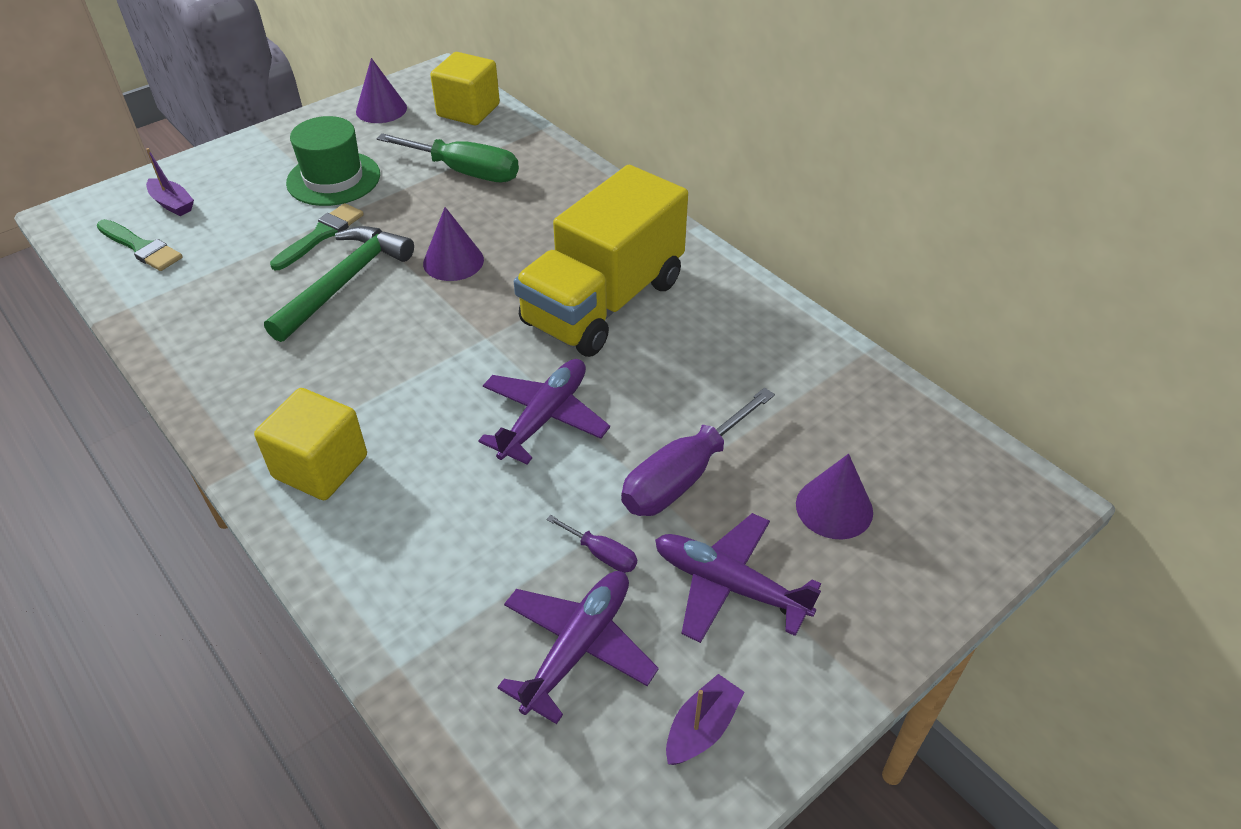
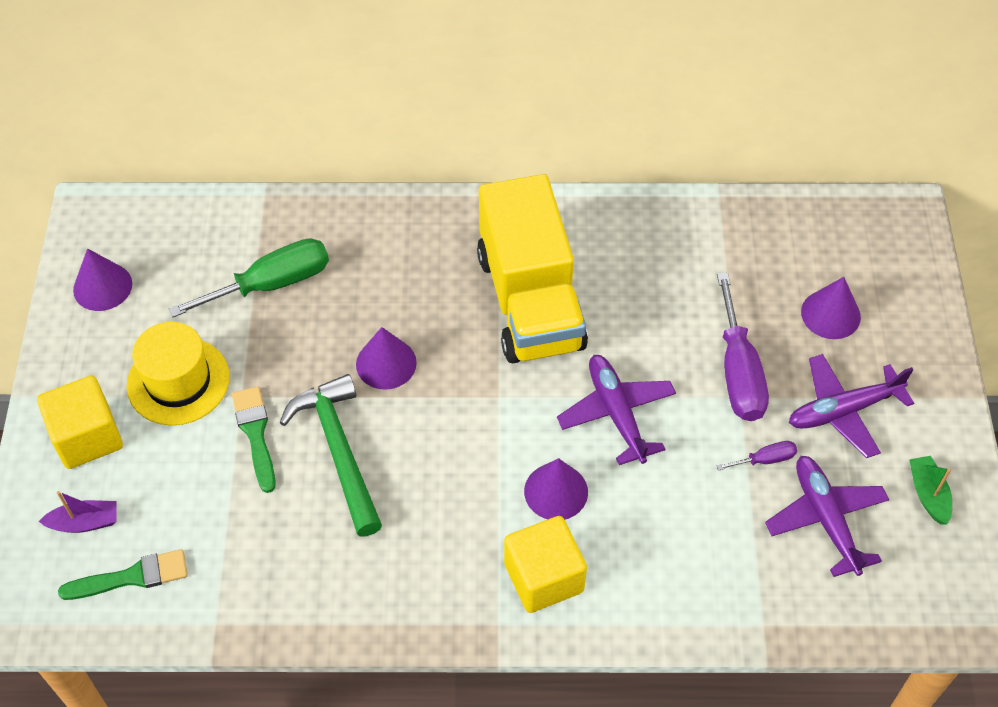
camera: 50 degrees left, 10 degrees up
(333, 179) = (178, 381): green hat -> yellow hat
(421, 424) = (556, 491): none -> purple cone
(468, 110) = (178, 226): yellow cube -> yellow cube (87, 437)
(702, 728) = (928, 494): purple boat -> green boat

